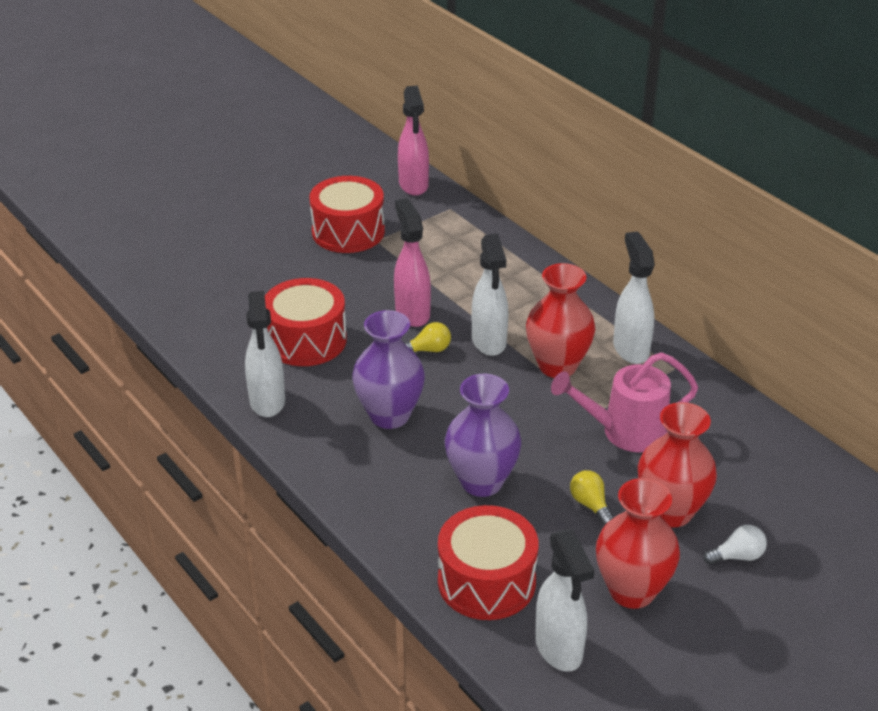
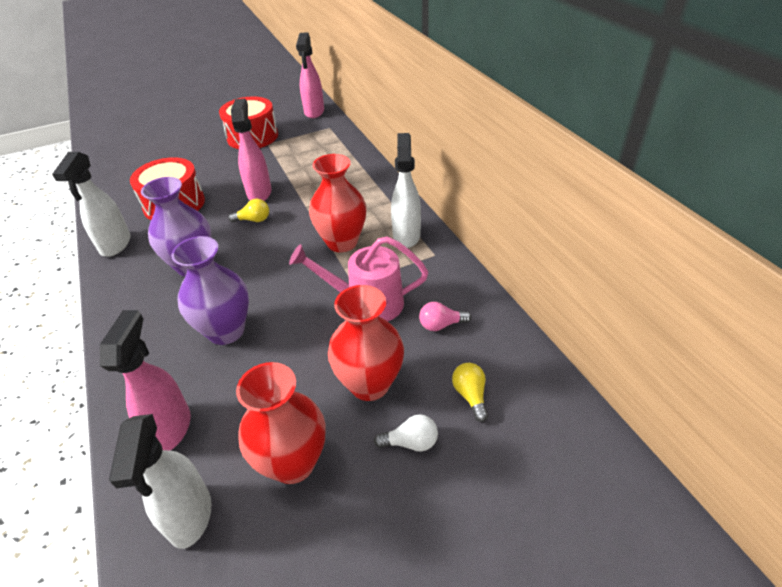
camera: 15 degrees right, 5 degrees up
(486, 581) = (171, 428): red drum -> pink spray bottle
(489, 342) = (301, 219): white spray bottle -> none
(590, 505) = (303, 366): yellow light bulb -> yellow light bulb (470, 395)
(717, 444) = (441, 325): none -> pink light bulb

